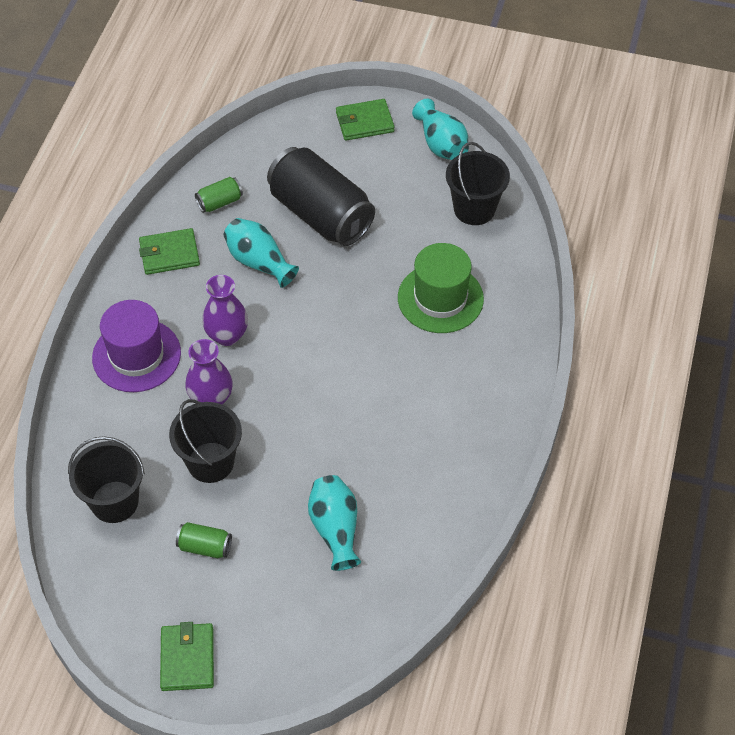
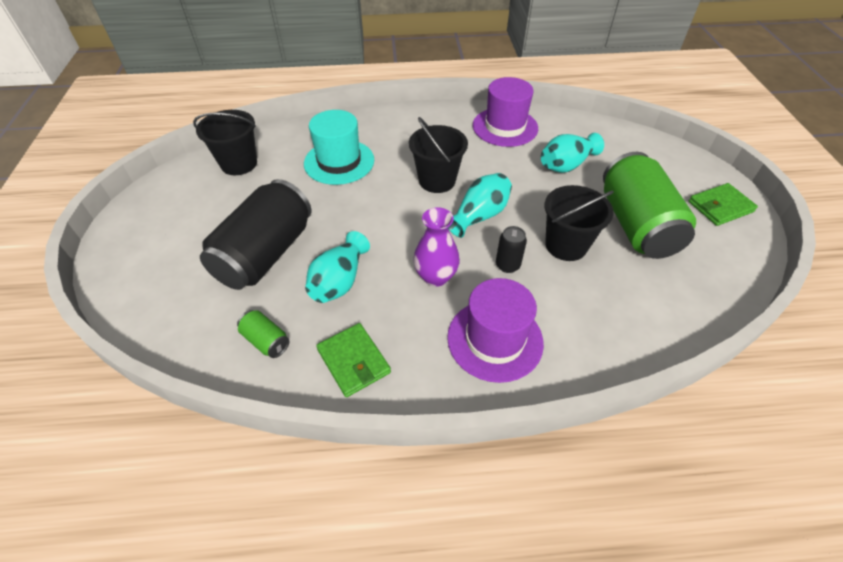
camera: 110 degrees left, 5 degrees down
(114, 502) = (649, 295): black bucket -> black bucket (437, 180)
(205, 546) = (636, 225): green can -> green can, size x2.40
(211, 399) = (507, 265): purple vase -> black can
(364, 122) = (132, 255): green wallet -> none
(440, 298) = (339, 162): green hat -> turquoise hat
(441, 144) = (162, 197): turquoise vase -> turquoise vase (479, 215)
(442, 495) = (505, 127): none -> purple hat

